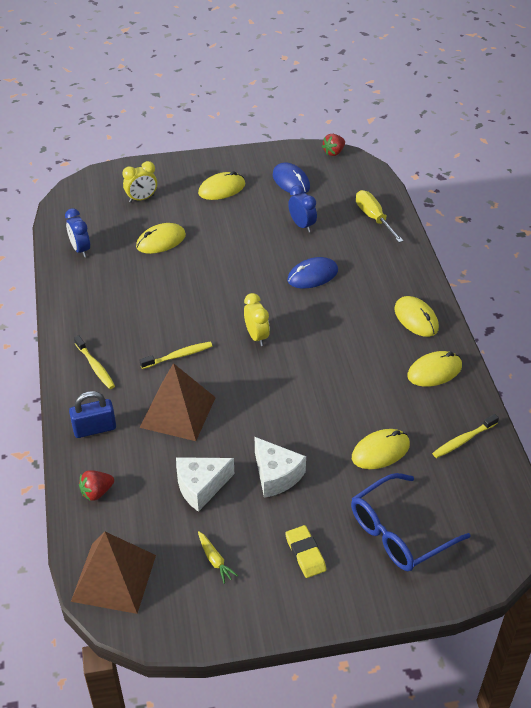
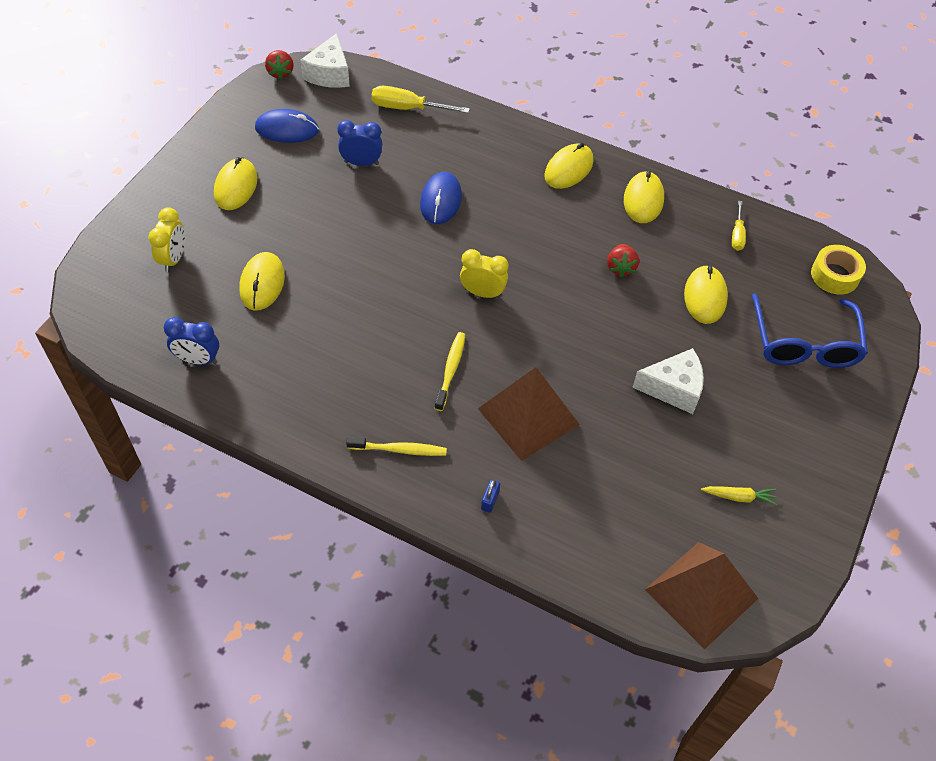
camera: 55 degrees left, 10 degrees up
(94, 428) = (490, 500): blue padlock -> blue padlock, size x0.50
(97, 492) = (580, 547): red strawberry -> red strawberry (620, 268)
(201, 487) = (641, 455): white cheese -> white cheese (329, 74)
(305, 554) = (780, 424): yellow eraser -> none
(416, 318) = (569, 169): yellow mouse -> yellow mouse turned 60 degrees counterclockwise
(463, 440) = (737, 235): yellow toothbrush -> yellow screwdriver
(491, 520) = (835, 275): none -> yellow tape

